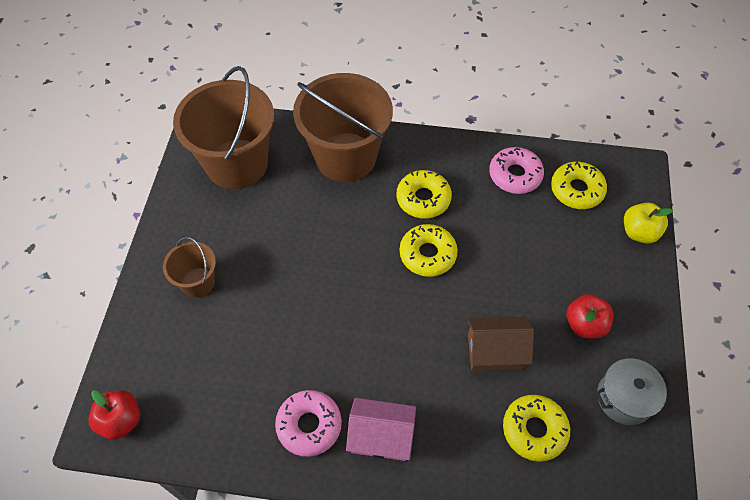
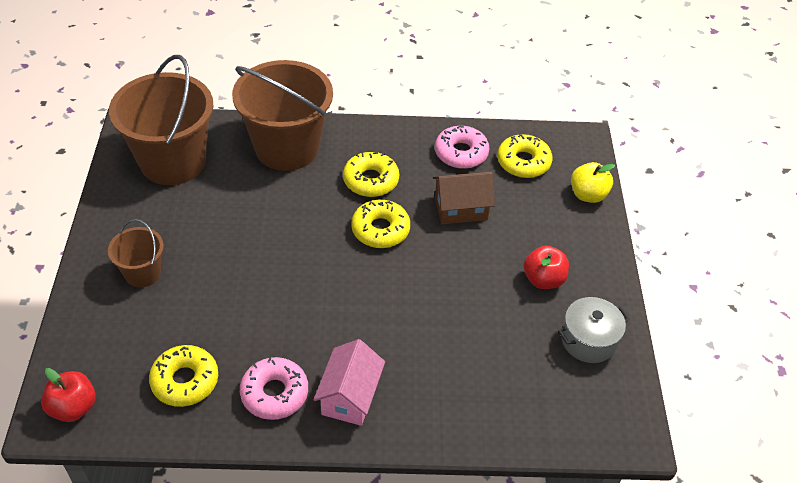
camera: 10 degrees left, 10 degrees down
(381, 436) = (350, 396): pink house -> pink house turned 75 degrees counterclockwise
(494, 351) = (457, 310): brown house -> brown house (461, 209)
(534, 430) = (503, 376): yellow donut -> yellow donut (185, 381)

